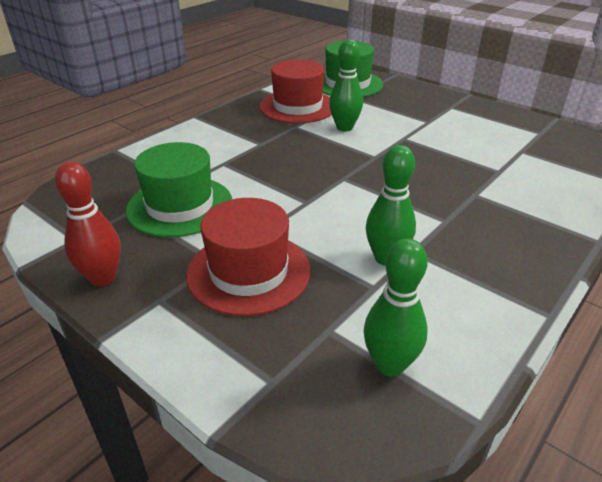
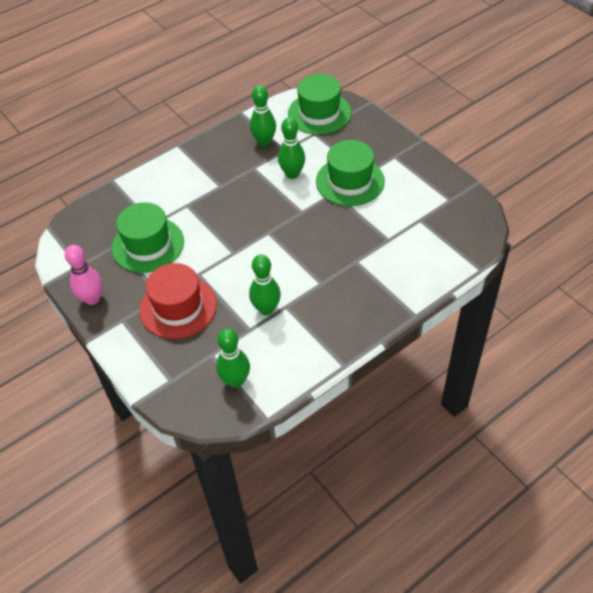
camera: 15 degrees right, 15 degrees up
(103, 278) = (92, 299): red bowling pin -> pink bowling pin
(297, 107) = (264, 142): red hat -> green bowling pin
(416, 128) = (350, 181): none -> green hat

